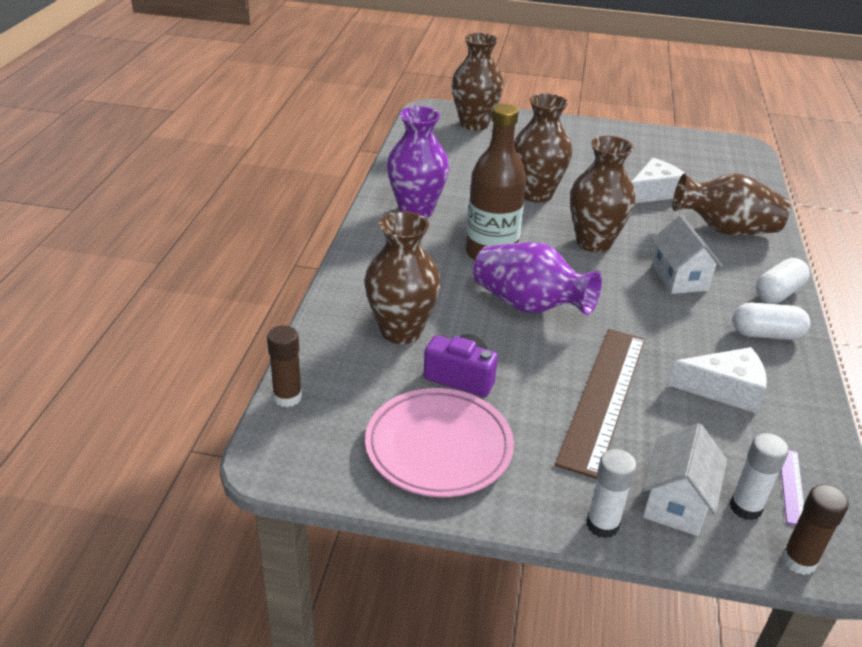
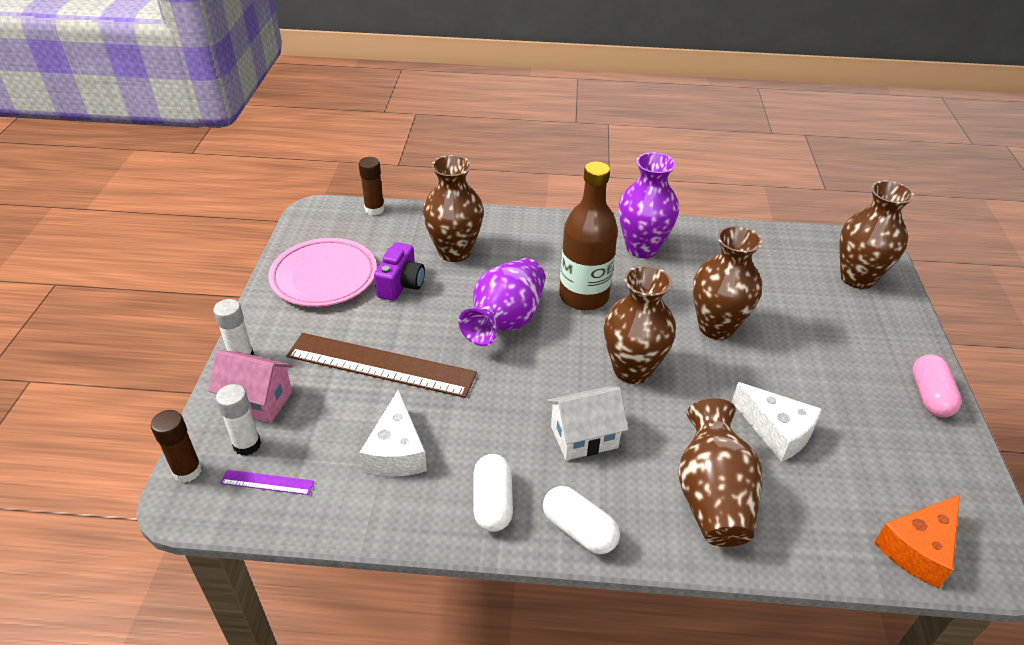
camera: 85 degrees right, 5 degrees up
(607, 131) = (930, 396): none -> pink capsule
(676, 503) = (258, 401): white house -> pink house
(743, 167) = (918, 548): none -> orange cheese

